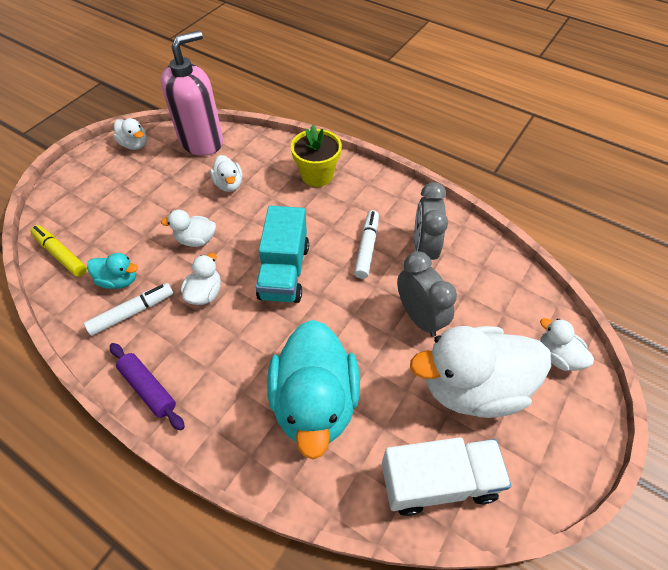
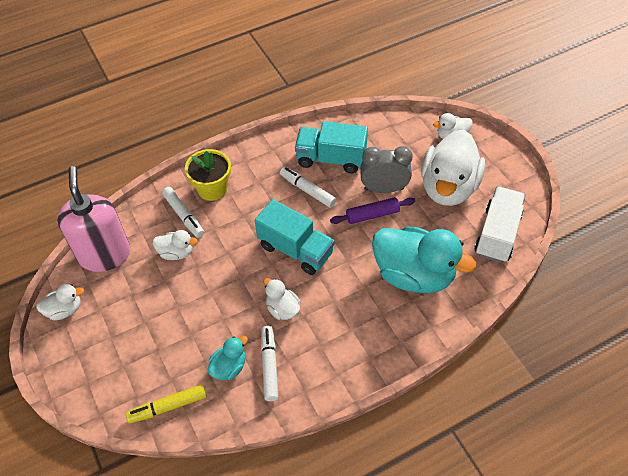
camera: 60 degrees left, 0 degrees up
(148, 389) = (347, 373): purple rolling pin -> purple rolling pin (372, 215)
(196, 240) = (223, 297): white duck -> none
(273, 170) = (184, 215): none -> white marker
(424, 249) = (331, 159): grey clock -> turquoise truck

